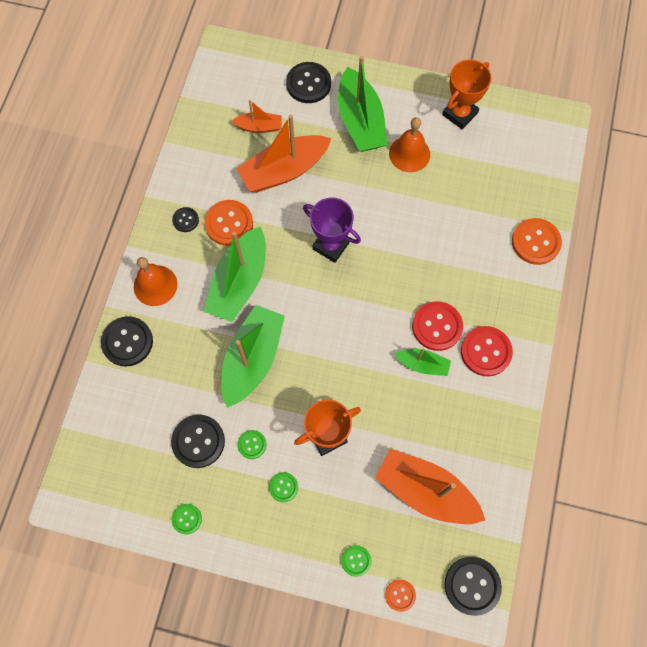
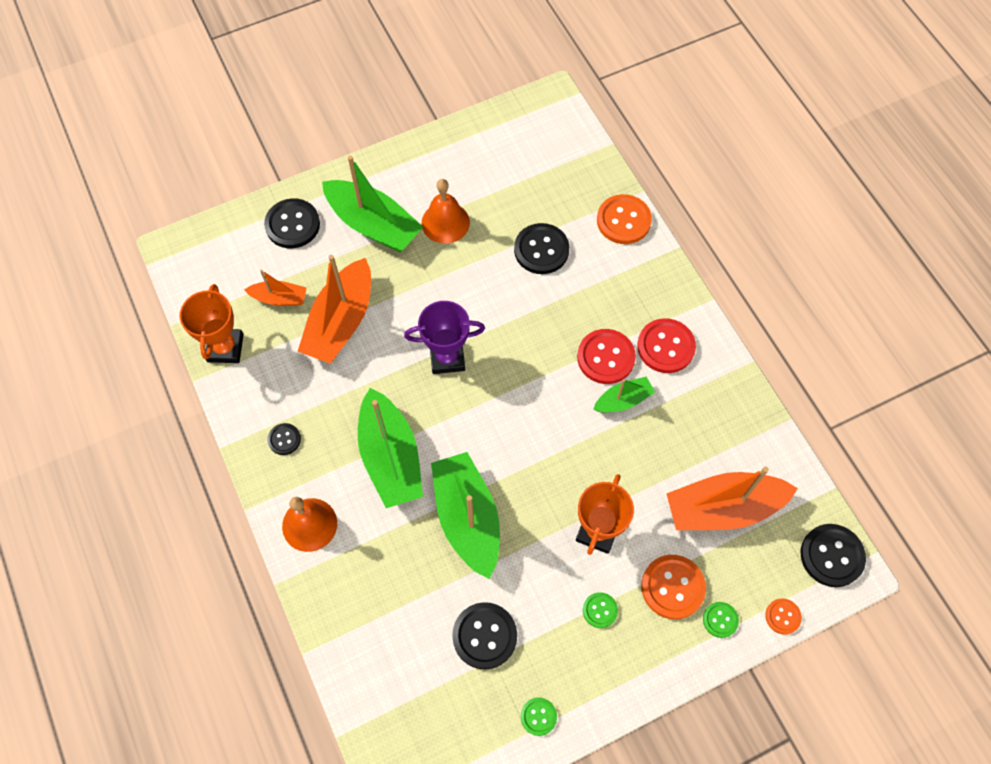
camera: 40 degrees left, 5 degrees down
(127, 342) = (330, 600): black button -> black button (541, 250)
(229, 223) = (331, 410): orange button -> orange button (672, 587)
(252, 444) = (537, 596): green button -> none
(259, 127) = (279, 298): orange boat -> orange boat turned 45 degrees clockwise
(460, 114) = (459, 155): orange trophy -> orange trophy (225, 348)

